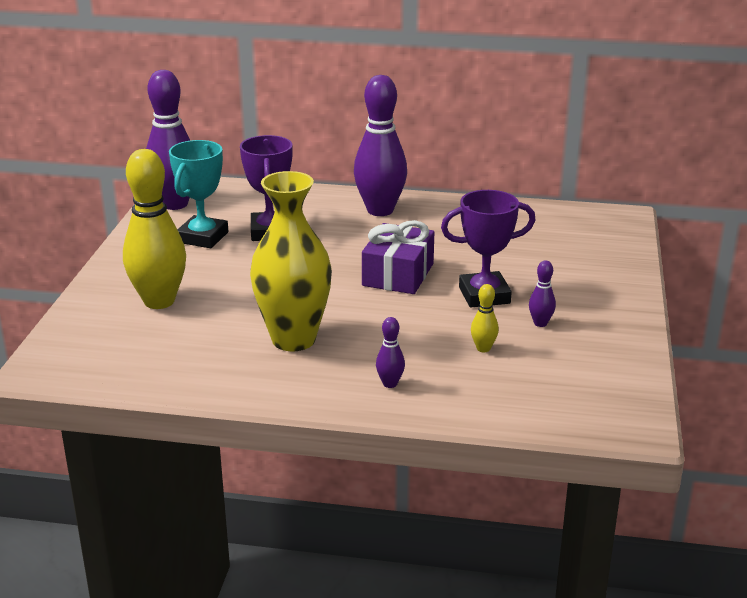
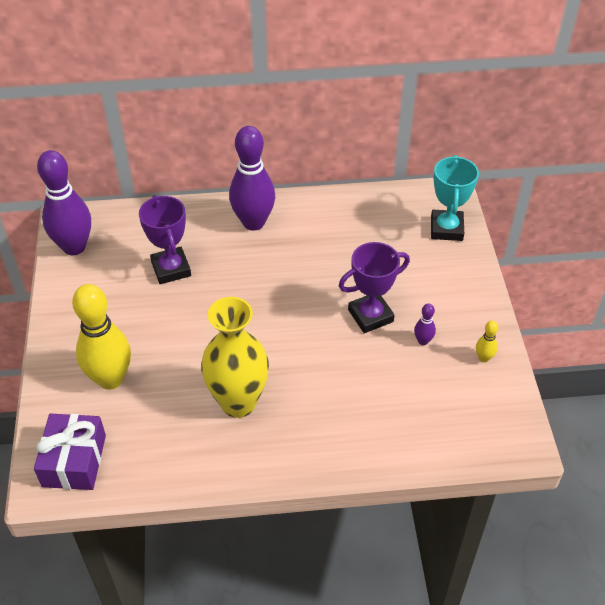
camera: 15 degrees left, 20 degrees up
(202, 237) = (116, 287): turquoise trophy -> turquoise trophy (446, 229)
(390, 384) = (331, 438): purple bowling pin -> none
(398, 274) = (295, 304): purple gift -> purple gift (74, 460)
(483, 348) = (388, 380): yellow bowling pin -> yellow bowling pin (484, 358)

